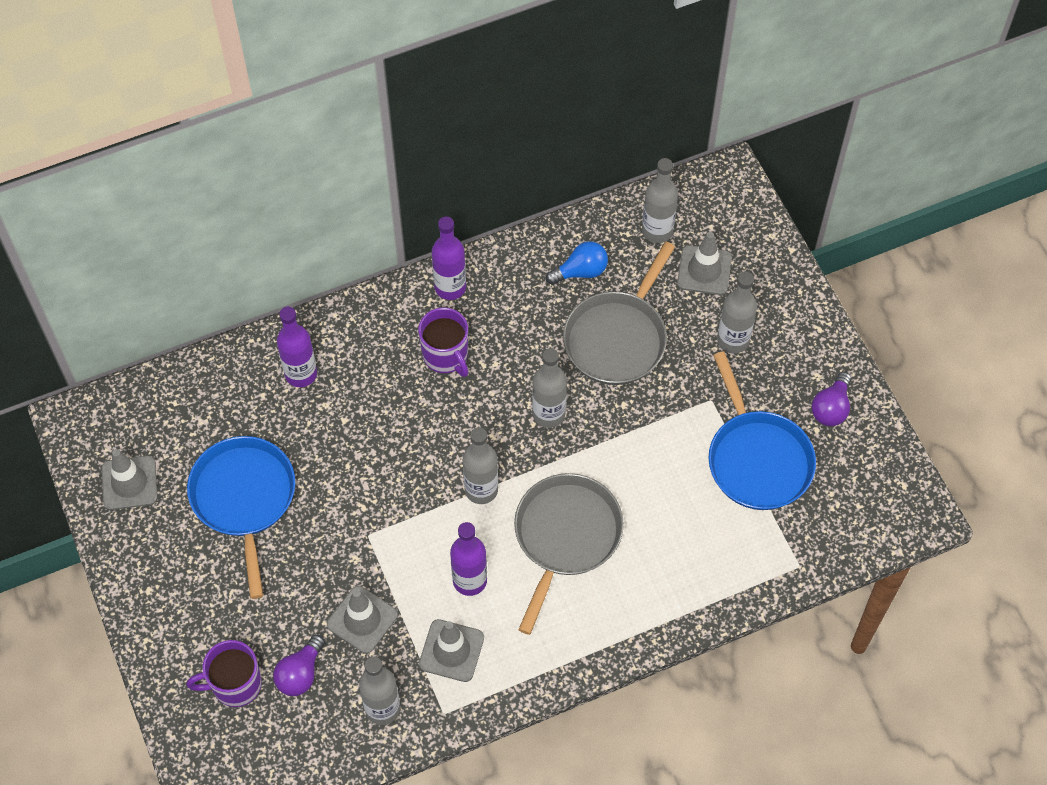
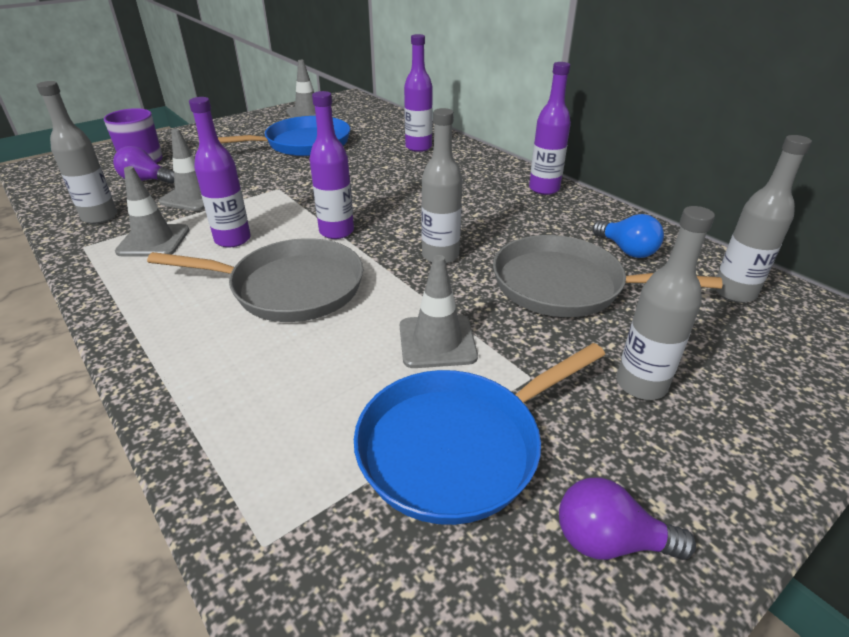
camera: 75 degrees right, 25 degrees down
(446, 356) = (472, 196): purple mug -> none
(481, 490) = (336, 231): grey bottle -> purple bottle
(704, 270) = (722, 339): grey traffic cone -> grey traffic cone (437, 341)

